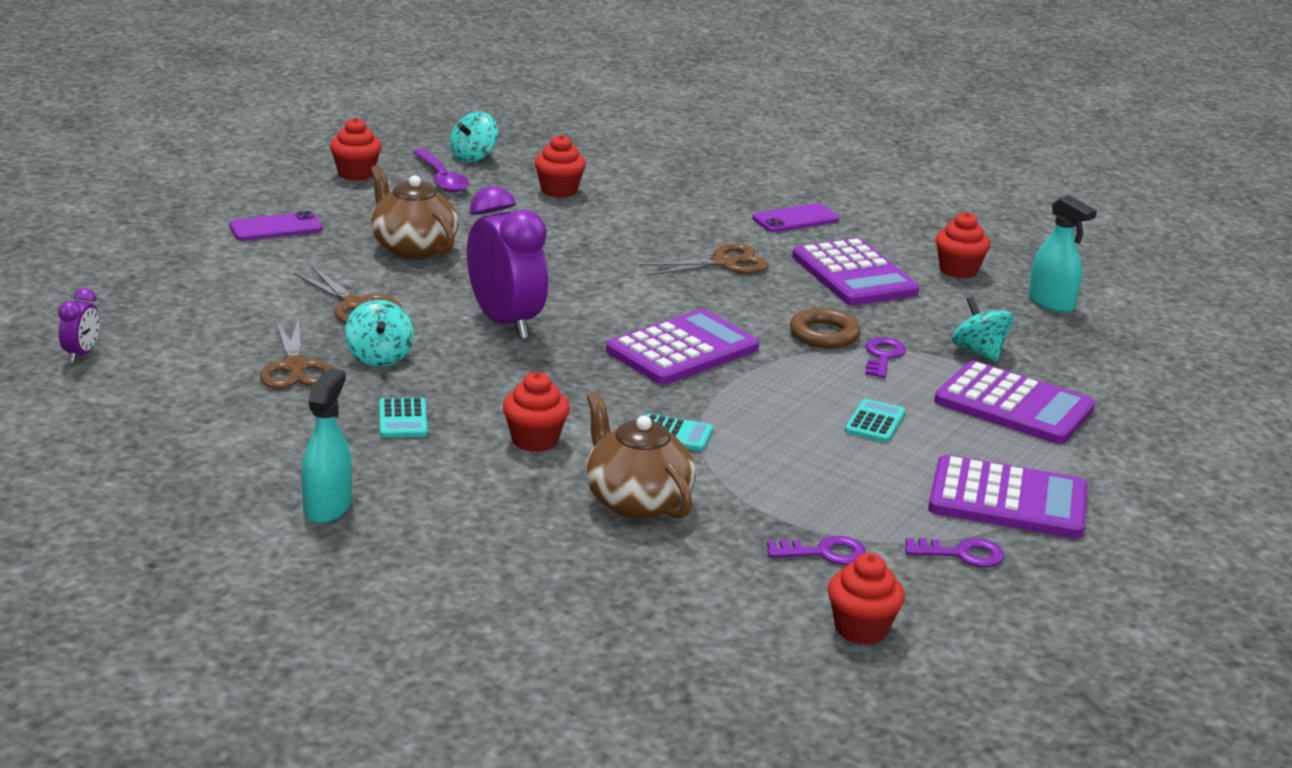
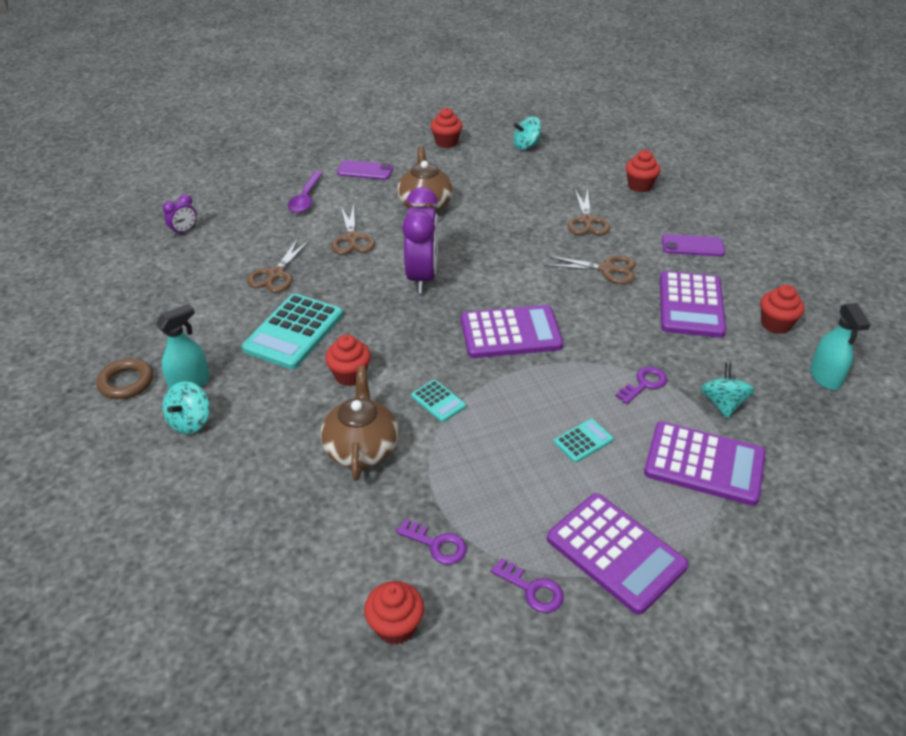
camera: 35 degrees right, 15 degrees up
(379, 357) = (327, 281): turquoise spinning top -> turquoise spinning top (190, 421)
(403, 419) = (294, 332): turquoise calculator -> turquoise calculator, size x2.07
(441, 179) = (491, 157): purple spoon -> purple spoon (306, 198)
(559, 191) = (554, 183): red cupcake -> red cupcake (639, 186)
(645, 221) = (587, 221): none -> brown scissors
(824, 334) = (619, 351): brown ring -> brown ring (126, 382)
(1014, 405) = (704, 464): purple calculator -> purple calculator turned 45 degrees counterclockwise

